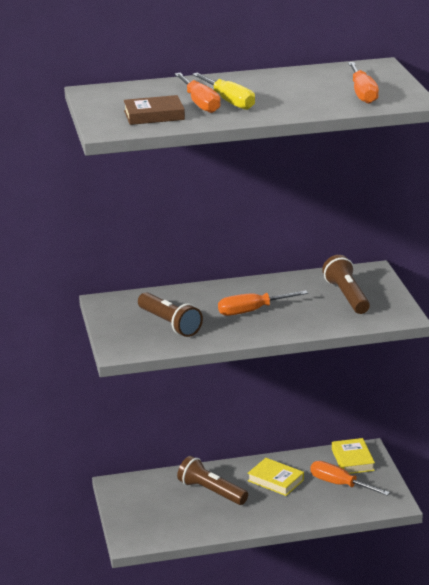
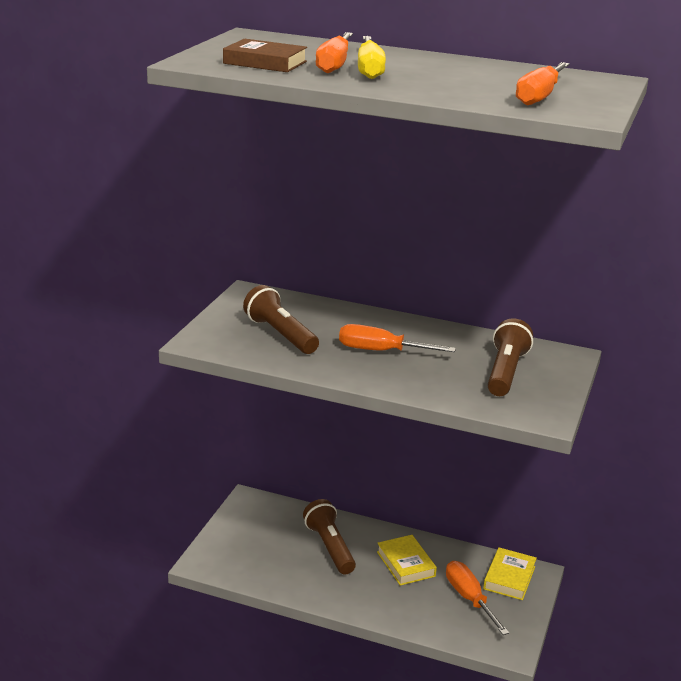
camera: 30 degrees right, 0 degrees up
(169, 324) = (280, 334): brown flashlight -> brown flashlight turned 150 degrees clockwise

